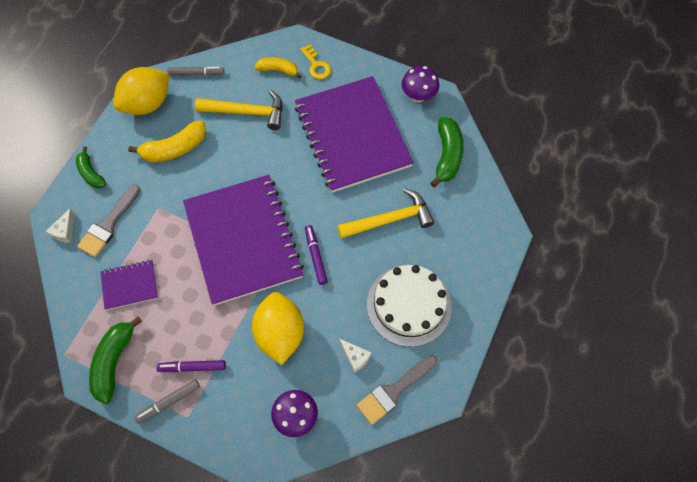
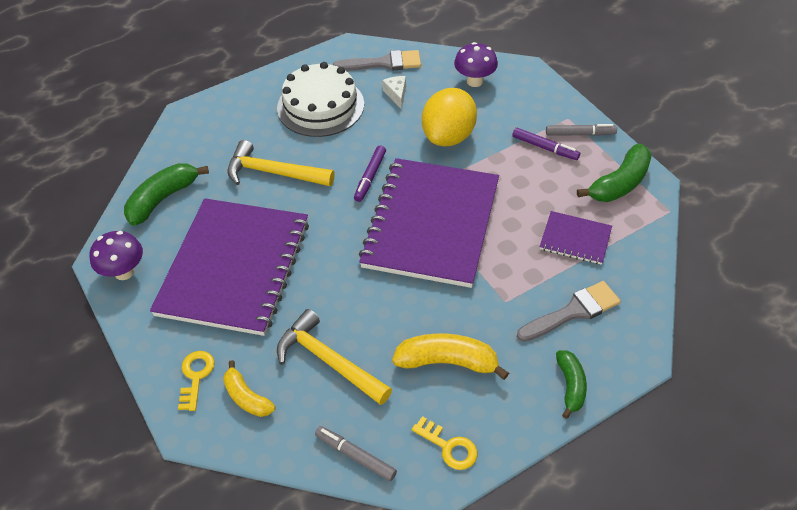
camera: 145 degrees left, 15 degrees down
(65, 231) = (630, 330): white cheese -> none
(147, 103) = (449, 447): yellow lemon -> yellow key

